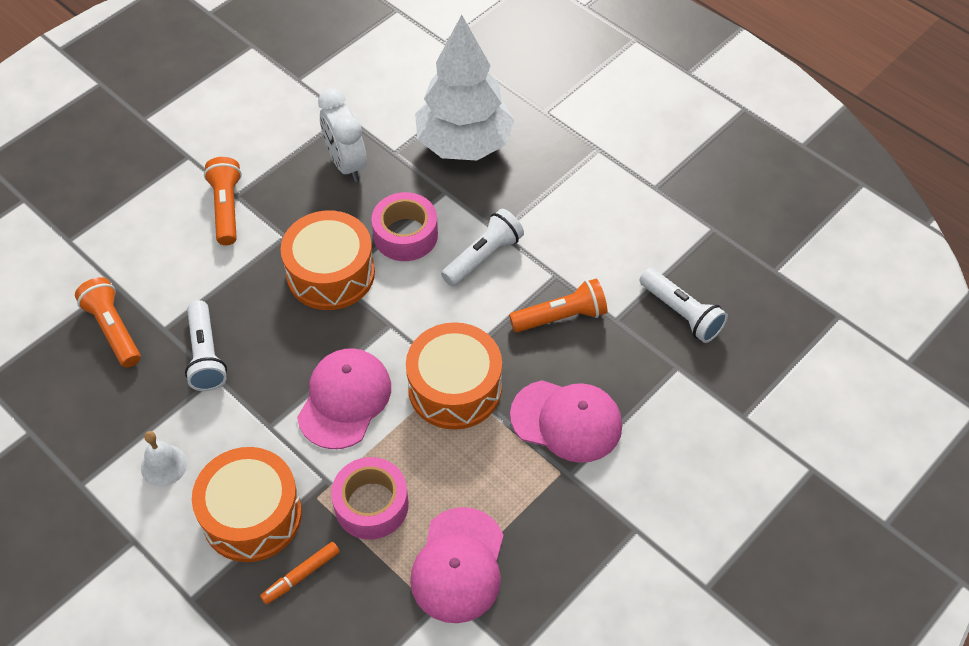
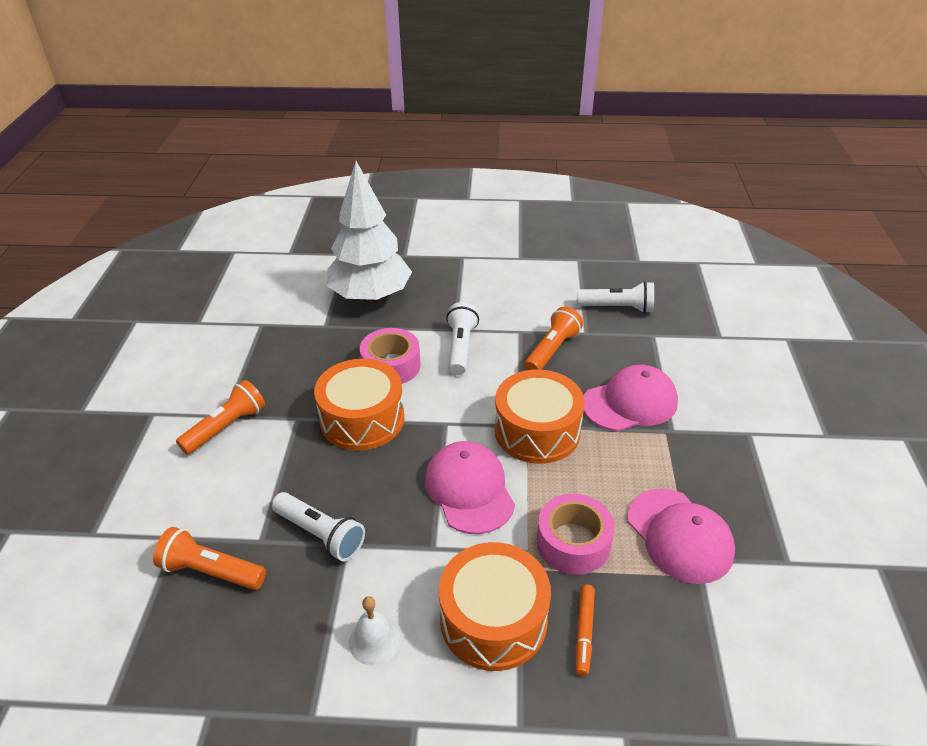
camera: 40 degrees left, 15 degrees down
(227, 208) = (226, 427): orange flashlight -> orange flashlight turned 90 degrees clockwise
(346, 164) = (296, 350): white clock -> none

